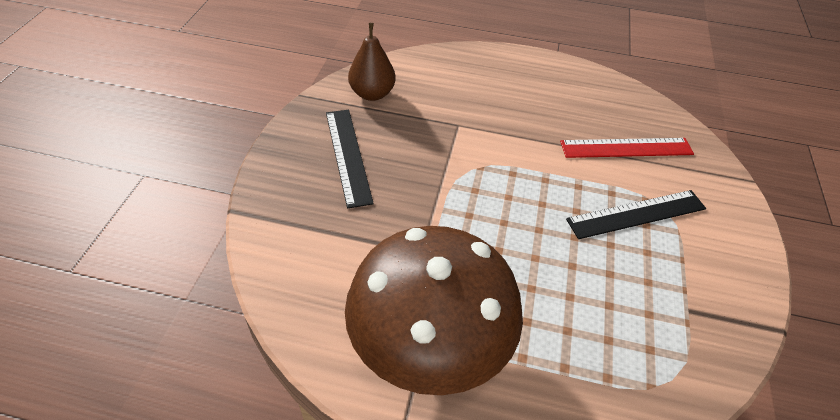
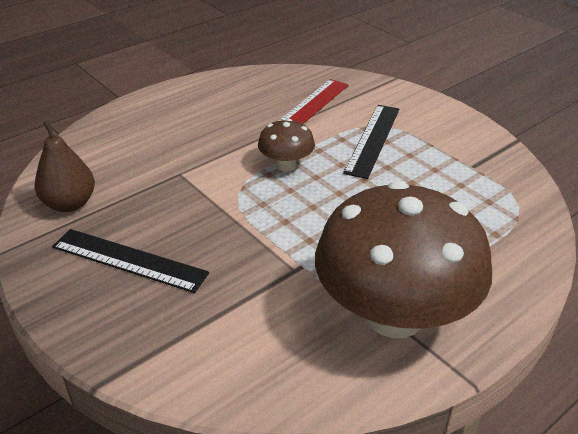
camera: 50 degrees left, 10 degrees down
(535, 177) = (286, 165): none -> brown mushroom

